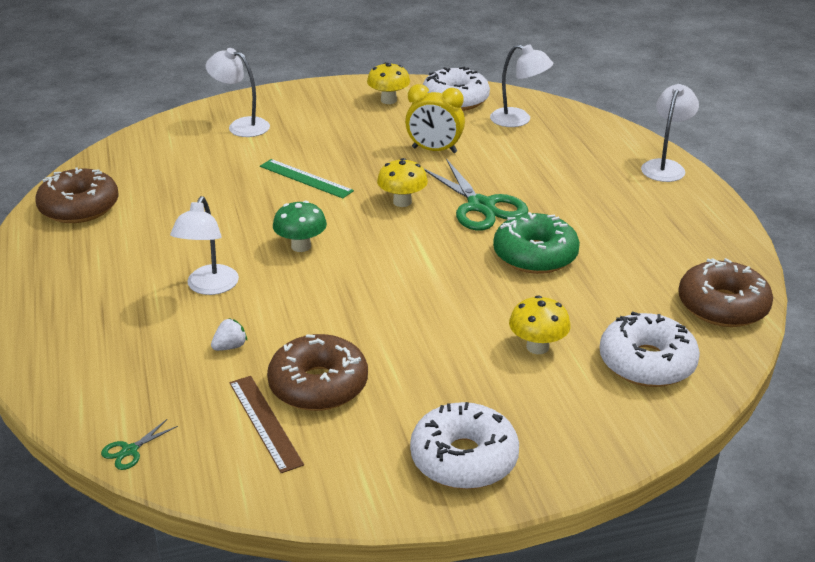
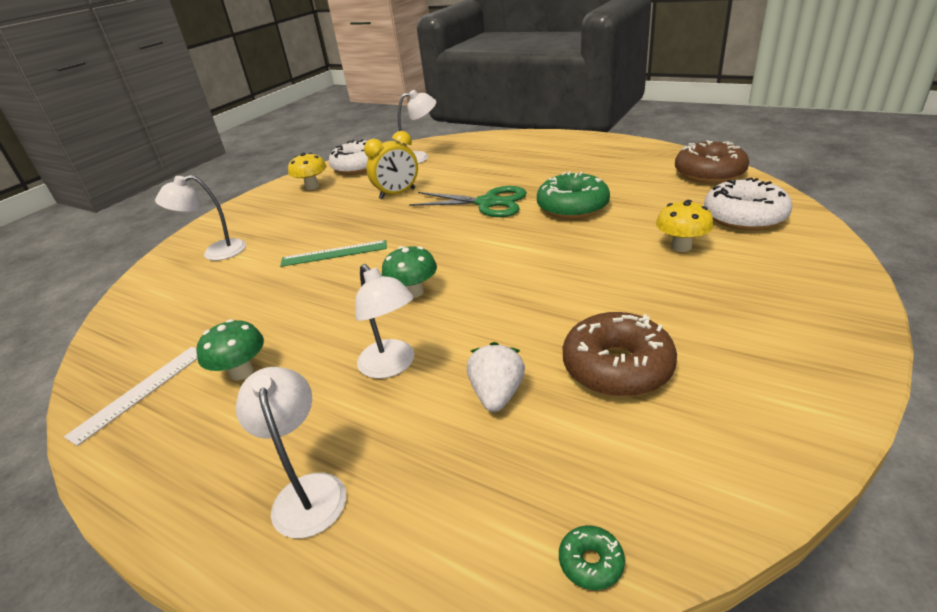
camera: 40 degrees left, 0 degrees up
(79, 207) = (140, 392): brown donut -> white ruler
(130, 451) = (591, 562): green scissors -> green donut
(137, 231) = (241, 372): none -> green mushroom
(230, 347) = (497, 394): white strawberry -> white strawberry, size x1.58
(264, 422) = (641, 426): brown ruler -> none
(402, 202) = (433, 228): yellow mushroom -> none
(464, 459) = (798, 335): white donut -> none
(665, 166) = (544, 138): white lamp -> white lamp (307, 491)

